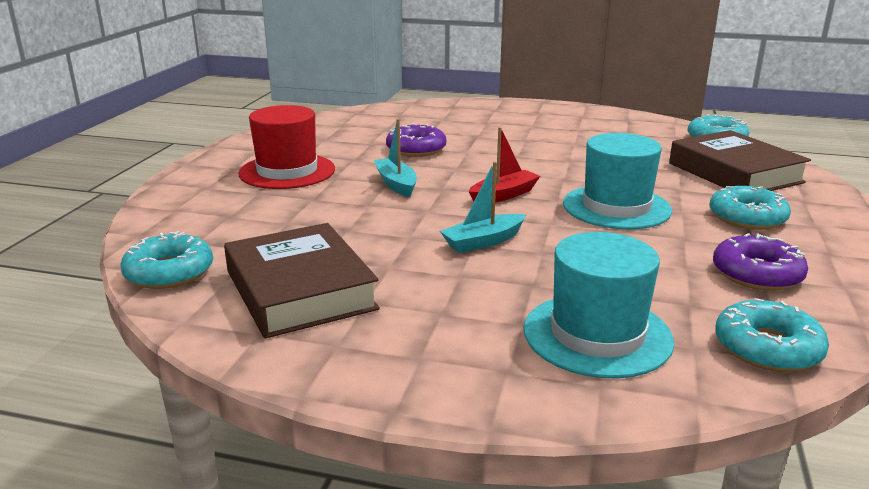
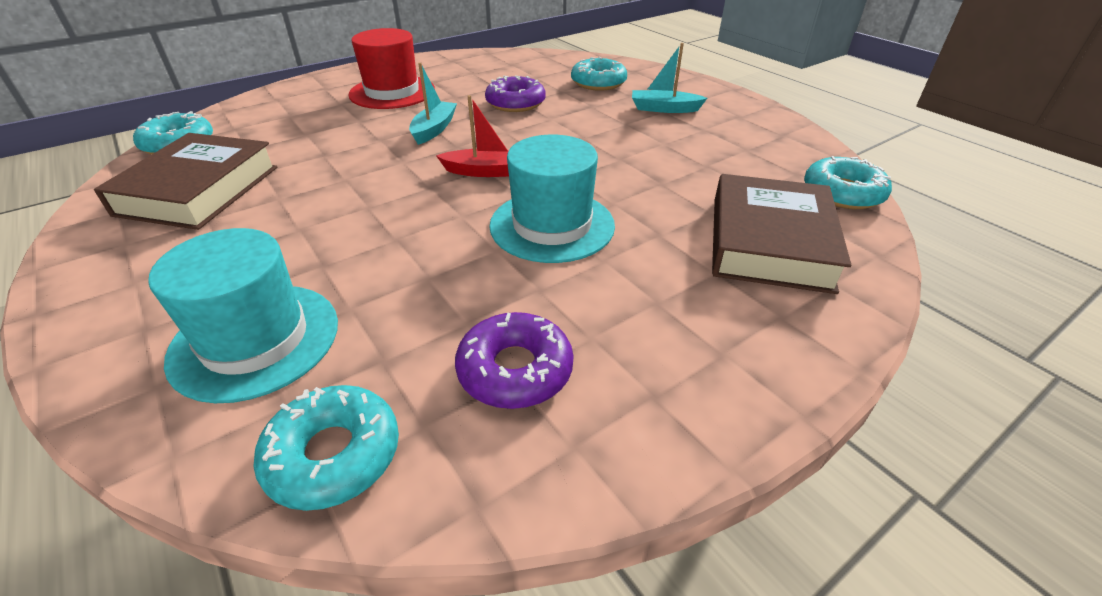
camera: 40 degrees right, 15 degrees up
(483, 242) = (376, 208): turquoise boat -> turquoise boat (664, 109)
(747, 217) = (658, 301): turquoise donut -> turquoise donut (598, 83)

